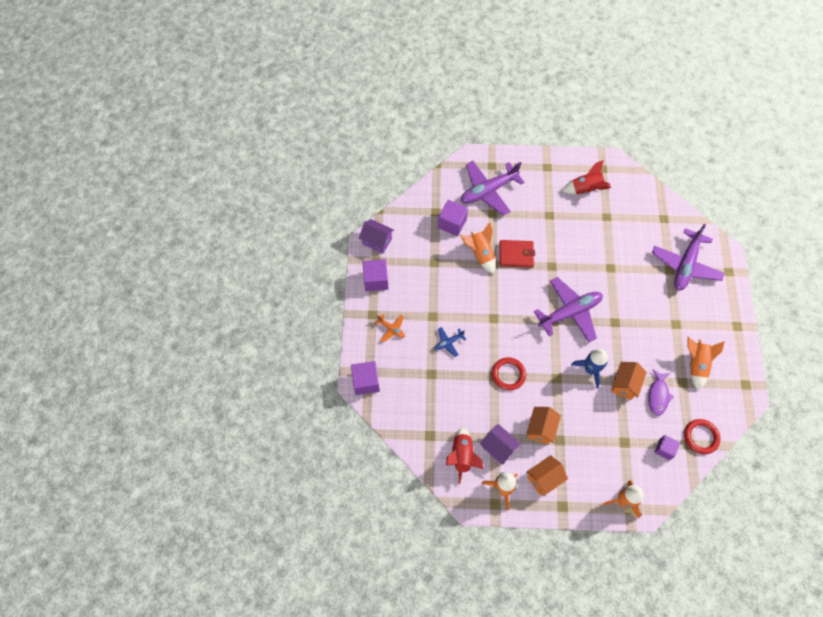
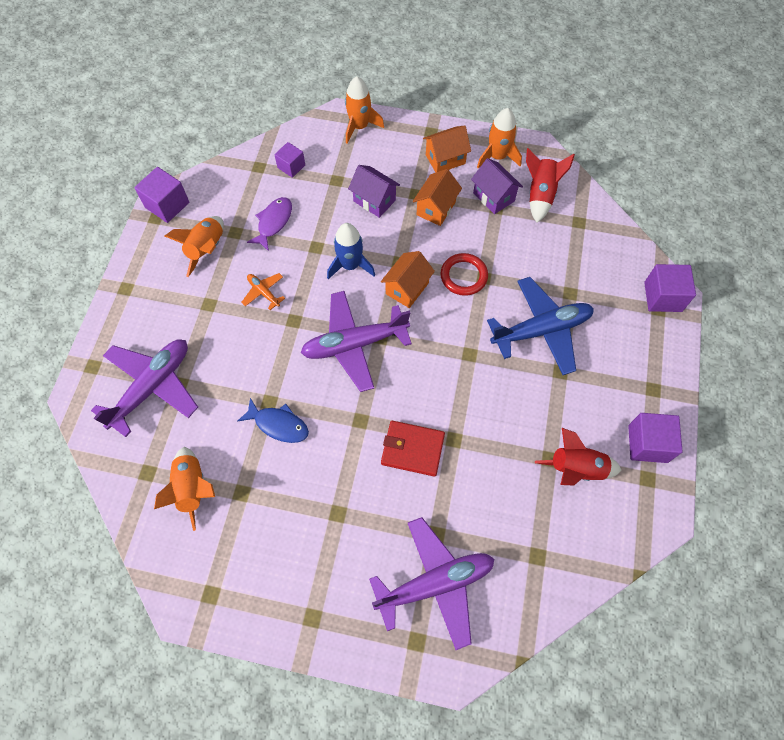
camera: 170 degrees left, 0 degrees up
(377, 241) = (645, 514): purple house -> purple house (374, 200)
(391, 329) = (624, 362): orange plane -> orange plane (264, 292)
(448, 342) = (541, 330): blue plane -> blue plane, size x2.20
(452, 223) = (511, 526): purple cube -> purple cube (167, 205)
(480, 254) = (471, 461): orange rocket -> orange rocket (192, 488)
(586, 189) = (257, 555): red rocket -> red rocket (576, 469)
(600, 256) = (278, 424): none -> blue fish
(624, 384) = (311, 241): orange house -> orange house (407, 288)
(701, 437) = (242, 172): red ring -> none

